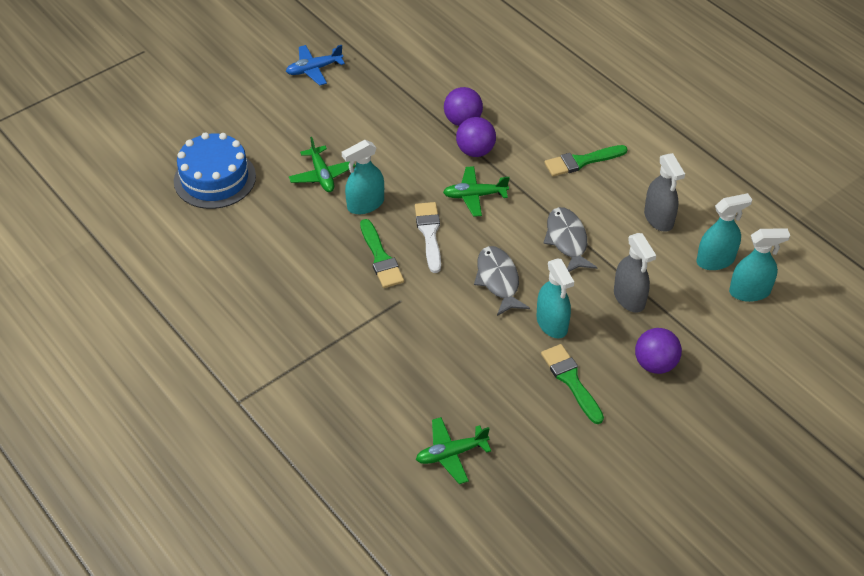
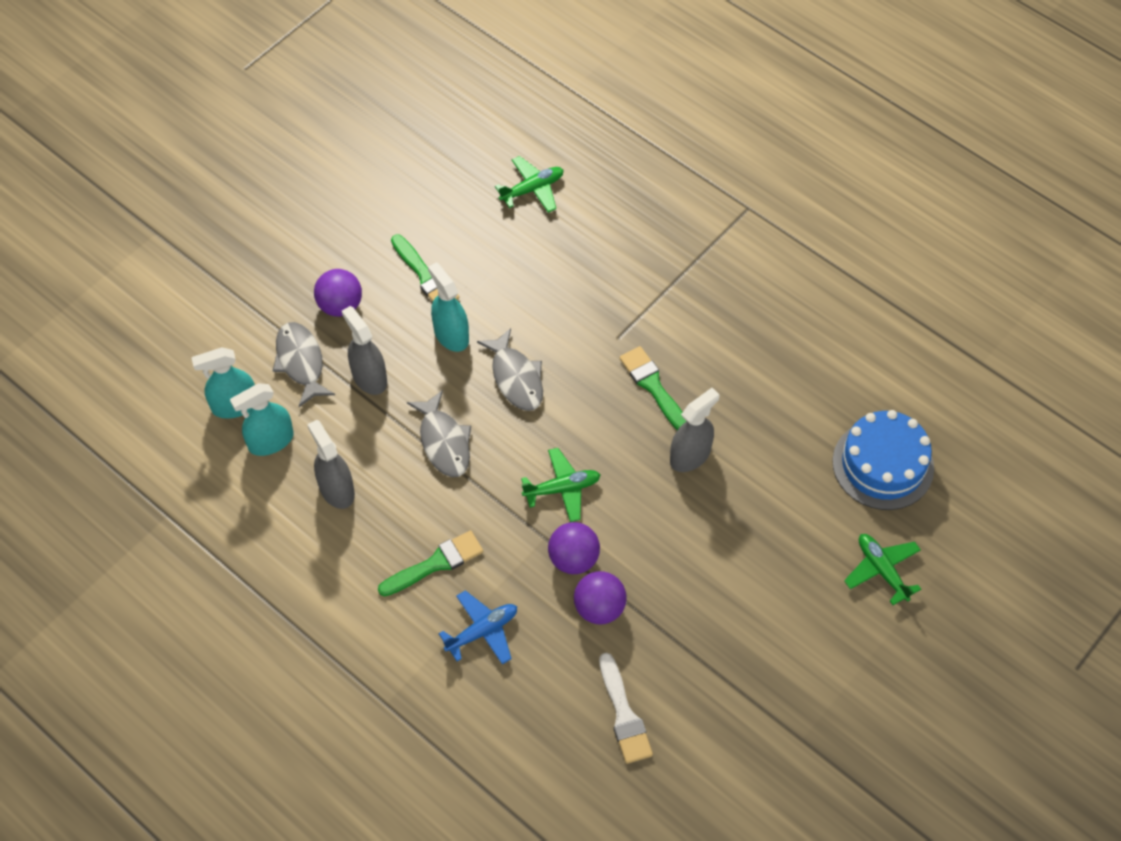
camera: 170 degrees right, 10 degrees up
(314, 69) = (825, 671): blue plane -> blue plane (482, 631)
(322, 175) = (755, 490): green plane -> green plane (882, 570)
(365, 204) = (690, 455): turquoise spray bottle -> grey spray bottle
(429, 233) = (605, 427): white brush -> white brush (624, 714)
(691, 319) = (301, 362): none -> grey fish

